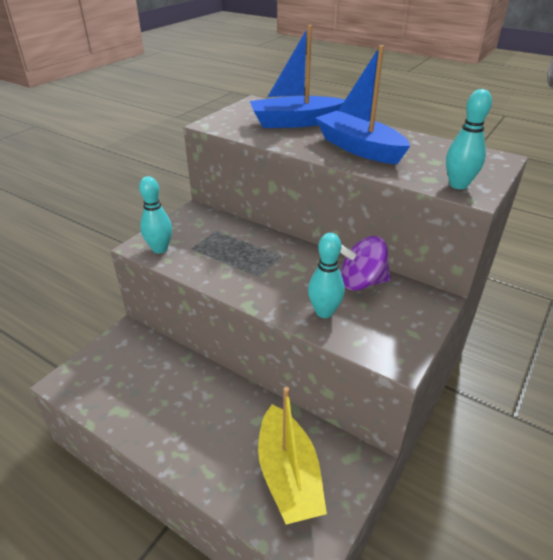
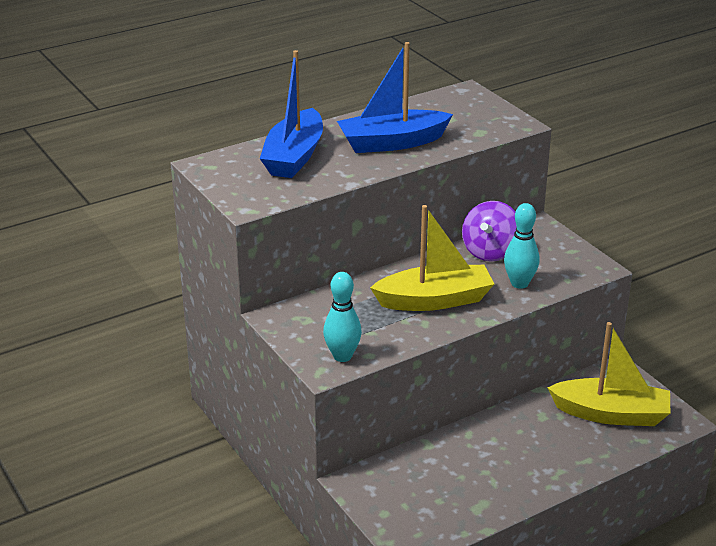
camera: 65 degrees left, 5 degrees down
(262, 271) = (434, 300): none -> yellow boat
(458, 185) = (500, 124): turquoise bowling pin -> none

